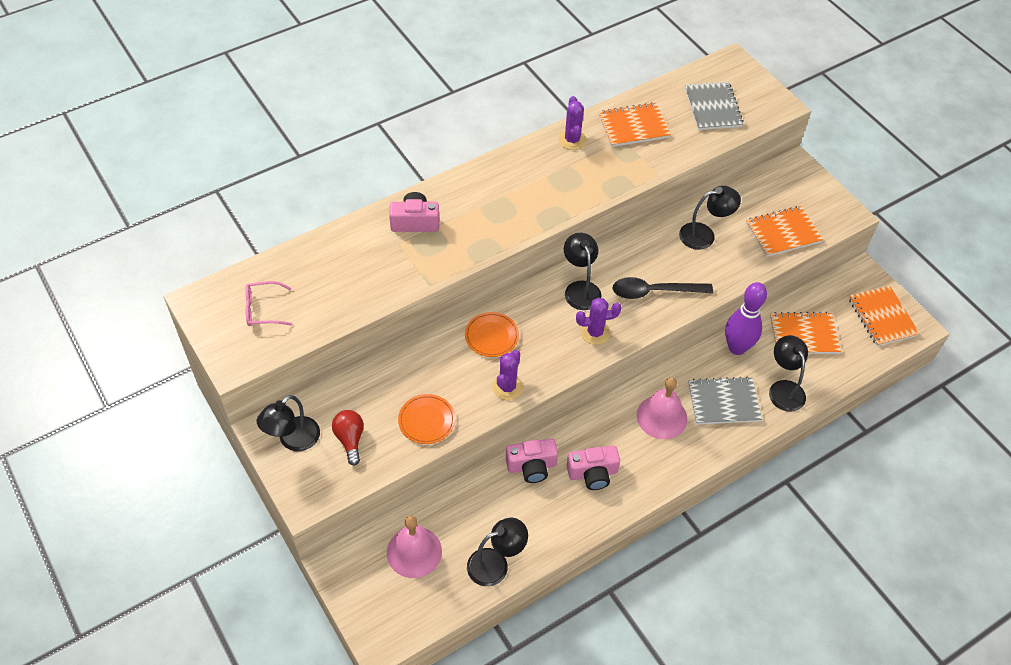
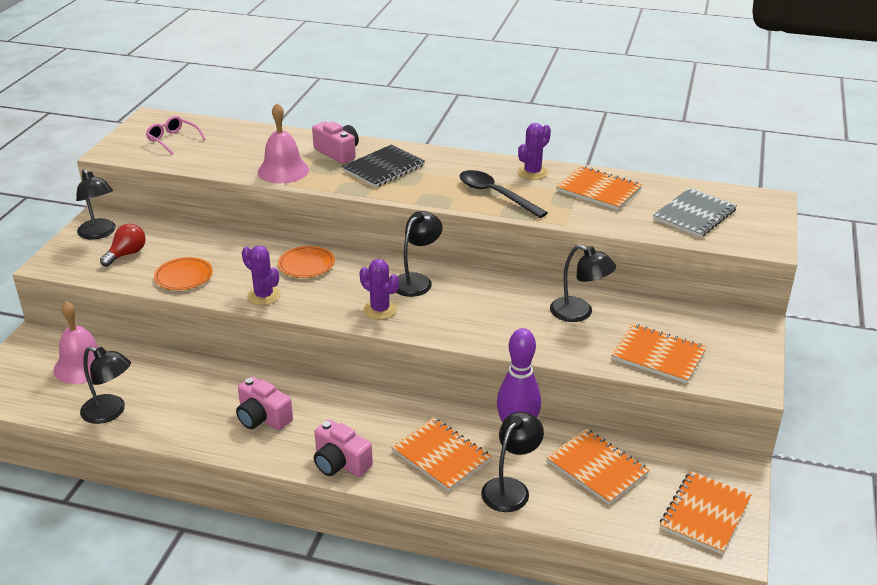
camera: 50 degrees right, 20 degrees down
(293, 440) = (99, 233): black lamp -> black lamp turned 120 degrees counterclockwise
(472, 212) = (383, 168): none -> black notebook
(507, 387) = (264, 296): purple cactus -> purple cactus turned 60 degrees clockwise
(531, 466) = (232, 381): pink camera -> pink camera (340, 463)
(654, 291) = (471, 318): black spoon -> black spoon (495, 195)
(661, 417) = (374, 426): pink bell -> pink bell (283, 170)
(723, 402) = (441, 456): grey notebook -> orange notebook

